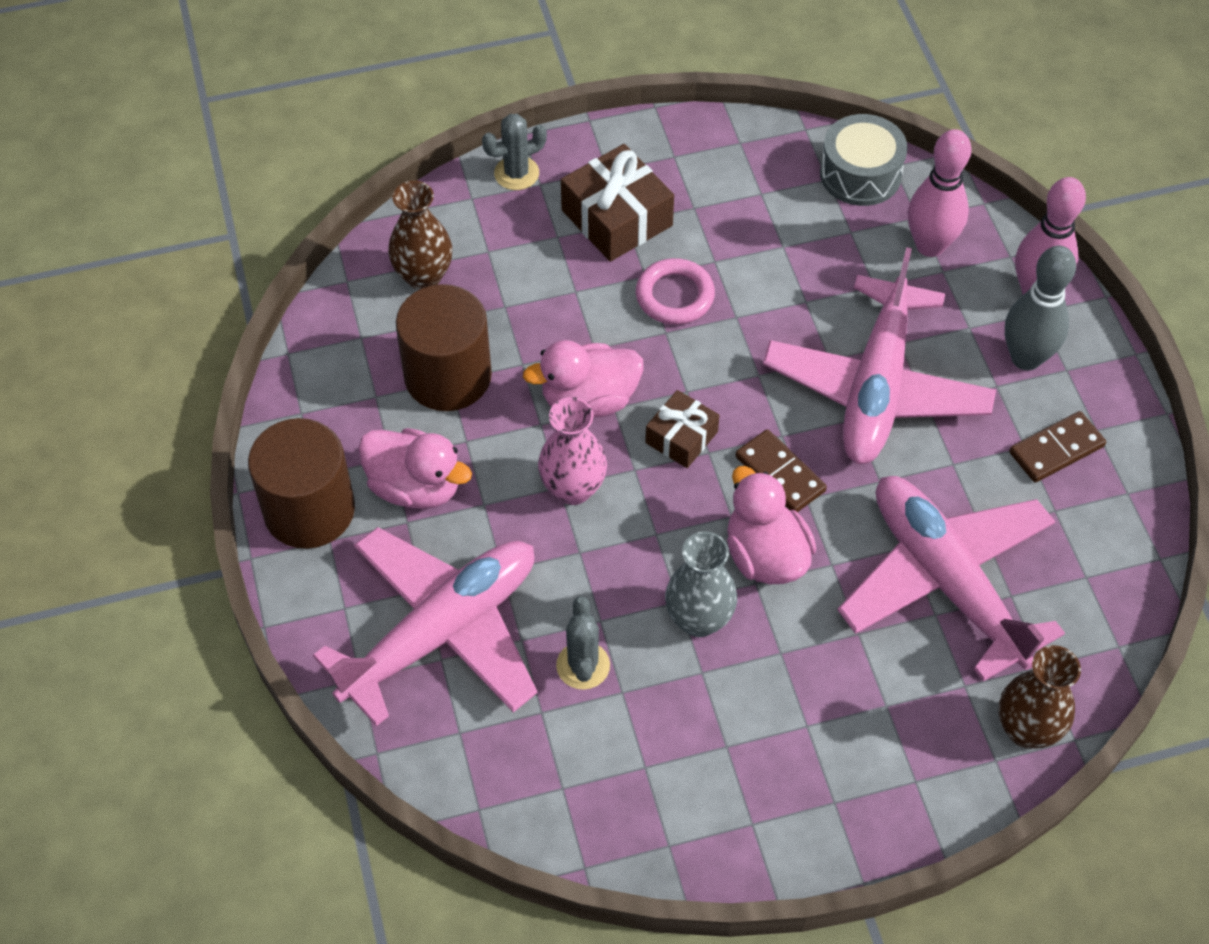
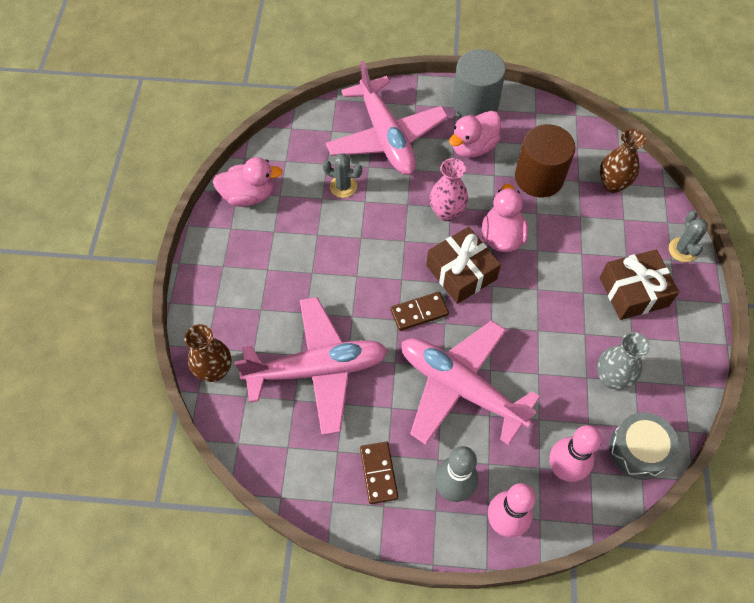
camera: 110 degrees right, 5 degrees up
(309, 510) = (475, 103): brown cylinder -> grey cylinder
(674, 296) = (563, 302): pink ring -> none
(681, 437) = (461, 272): brown gift -> brown gift, size x1.65
(699, 619) = (346, 243): grey vase -> grey vase (611, 378)
(765, 556) = (370, 286): pink duck -> pink duck (249, 195)

